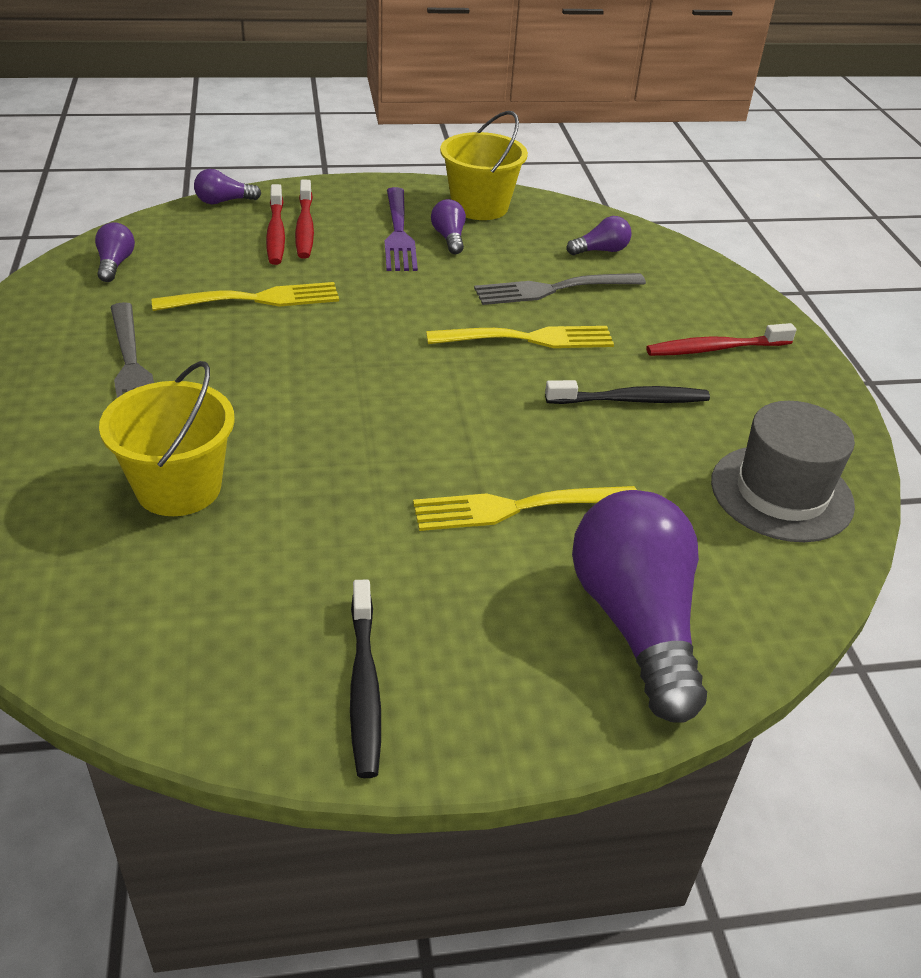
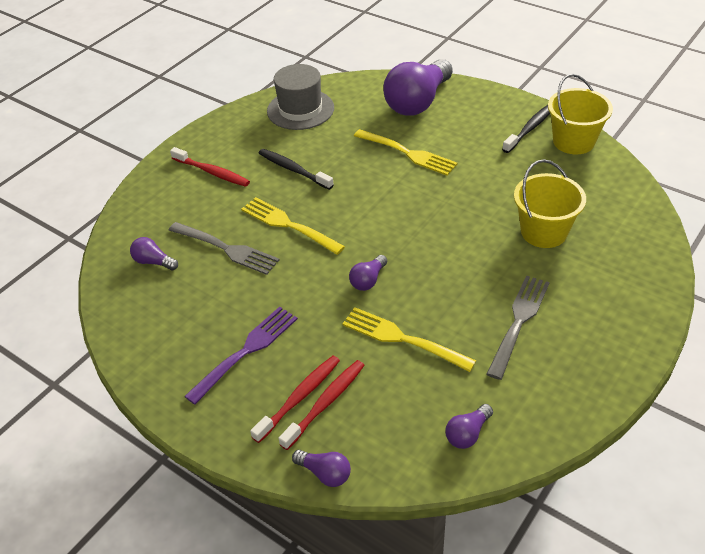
camera: 130 degrees left, 5 degrees up
(449, 238) = (221, 326): purple light bulb -> purple light bulb (368, 280)
(479, 206) = (158, 347): yellow bucket -> yellow bucket (573, 141)

